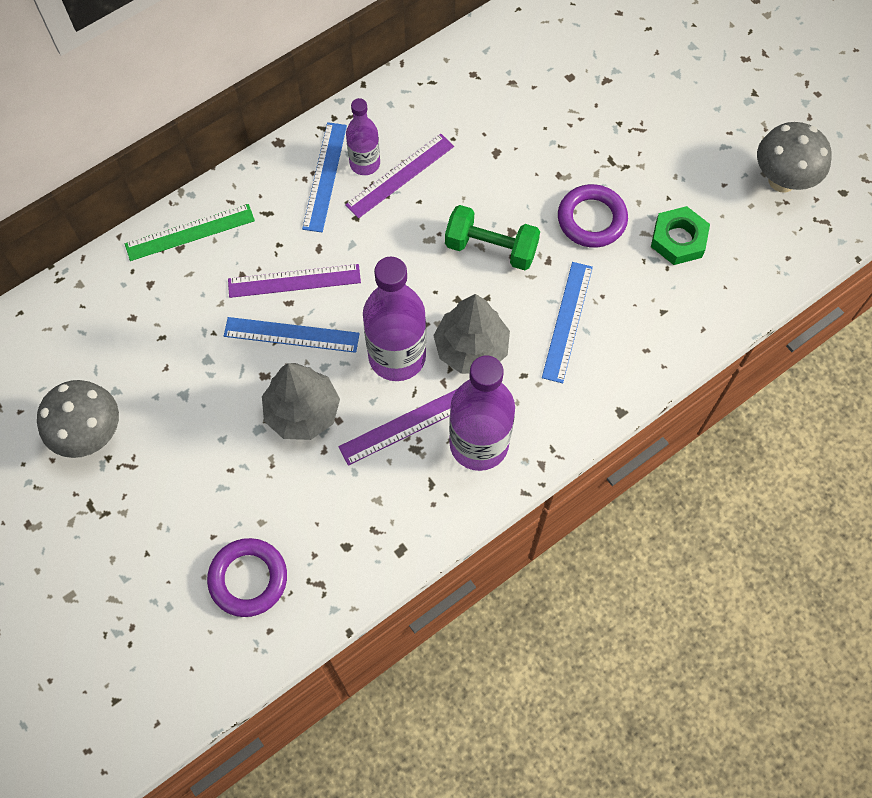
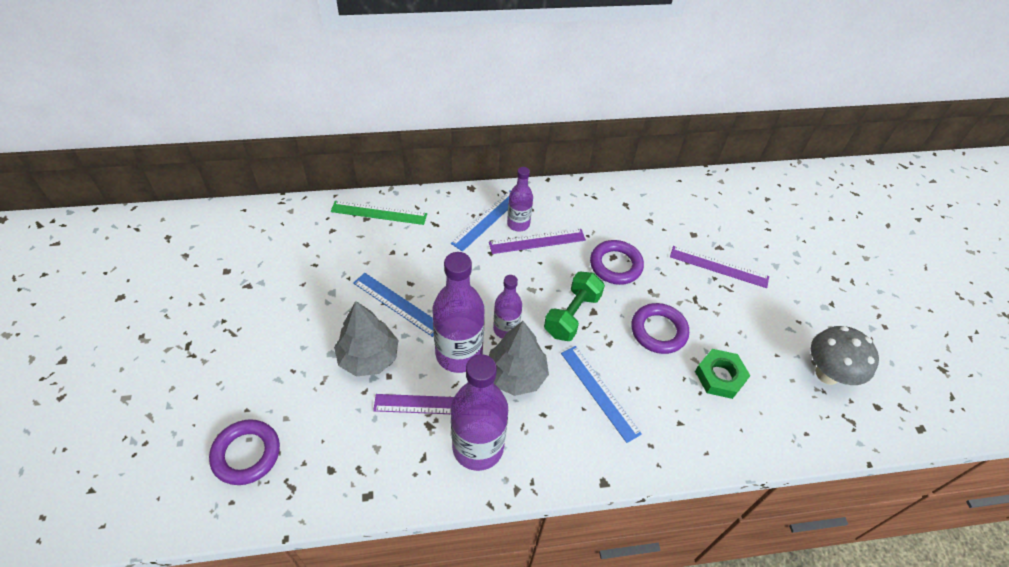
camera: 25 degrees right, 15 degrees down
(91, 434) = (225, 301): grey mushroom -> none
(294, 281) = (423, 272): purple ruler -> purple ruler (718, 267)
(430, 302) = (506, 329): none -> purple bottle
(491, 248) = (572, 315): green dumbbell -> green dumbbell turned 75 degrees clockwise
(504, 161) = (615, 265): none -> purple ring
(567, 321) = (599, 392): blue ruler -> blue ruler turned 75 degrees counterclockwise

